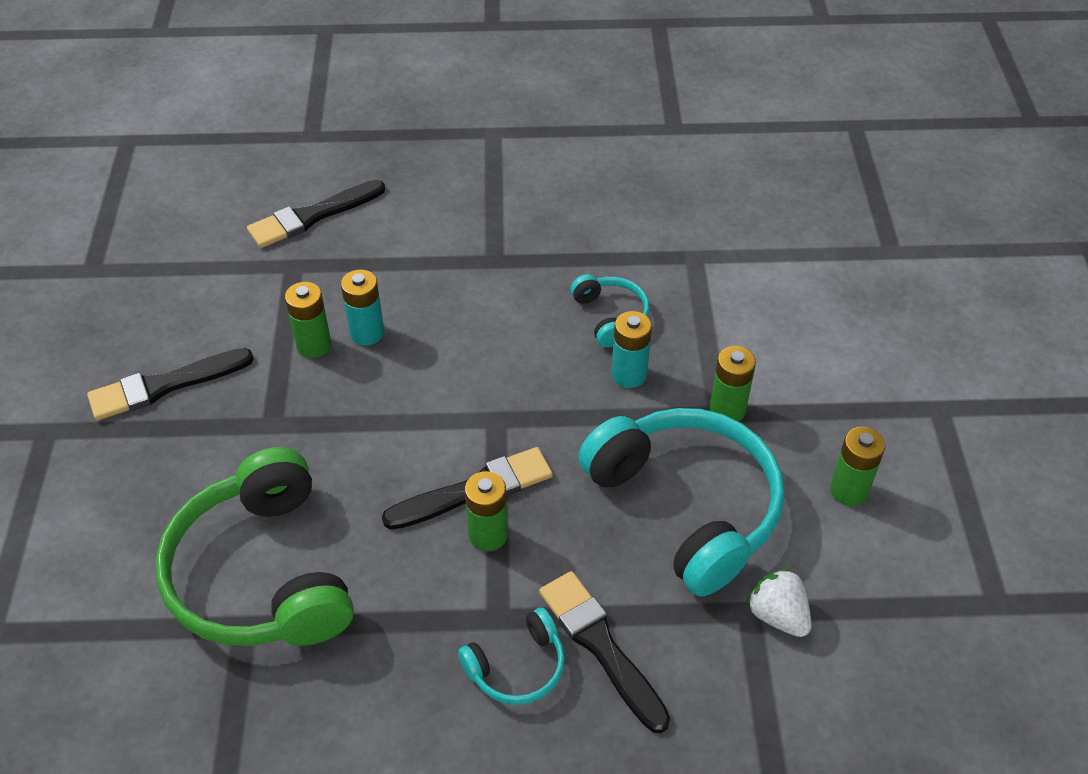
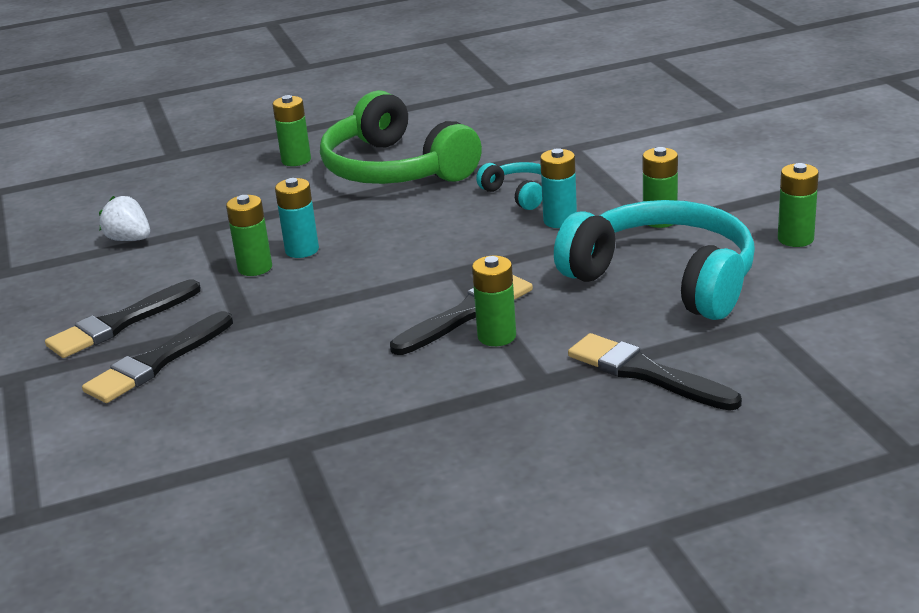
camera: 15 degrees left, 20 degrees down
(261, 574) = (293, 411): green headphones -> green headphones (395, 169)
(312, 216) = (205, 197): black brush -> black brush (157, 362)
(420, 184) = (296, 160): none -> green battery
(517, 667) = (578, 404): turquoise headphones -> none
(778, 615) = (788, 318): white strawberry -> white strawberry (129, 239)

